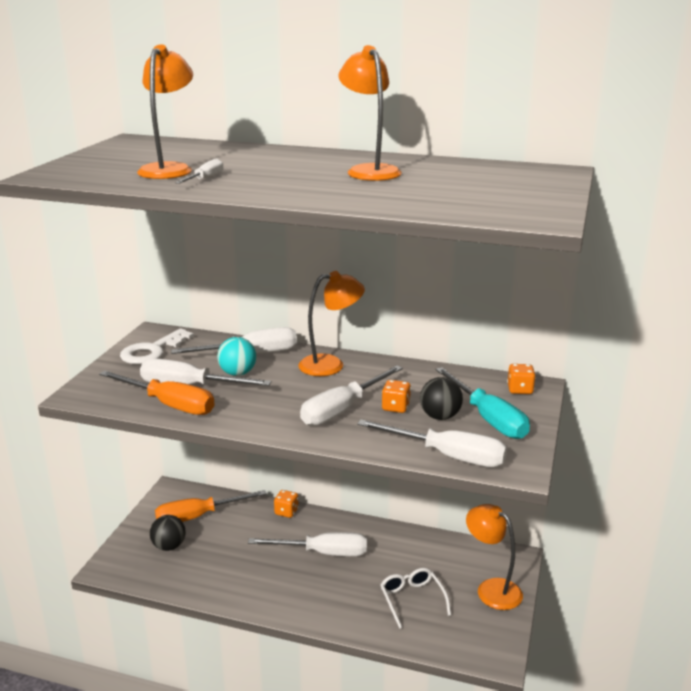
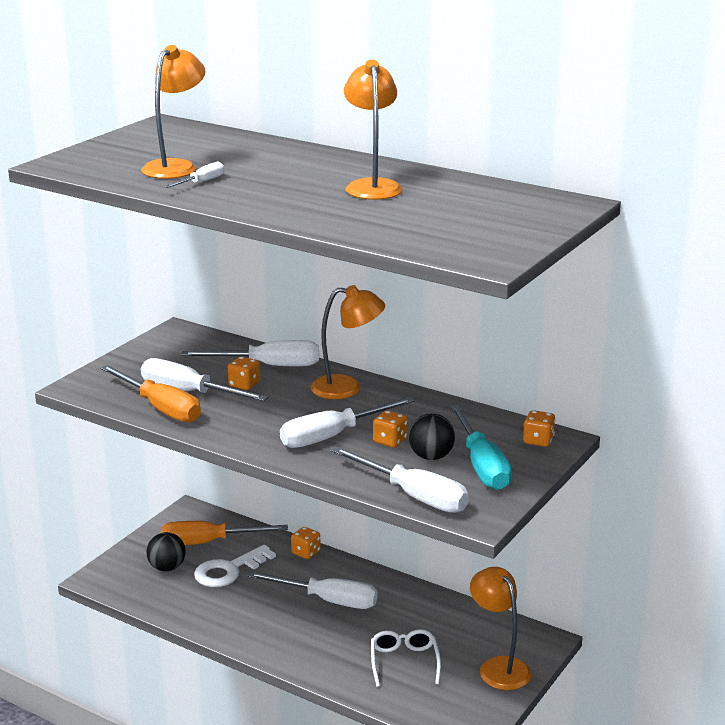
camera: 15 degrees right, 0 degrees up
(152, 351) = (167, 350): white key -> white key (229, 570)
(237, 373) = (244, 385): turquoise ball -> orange dice

